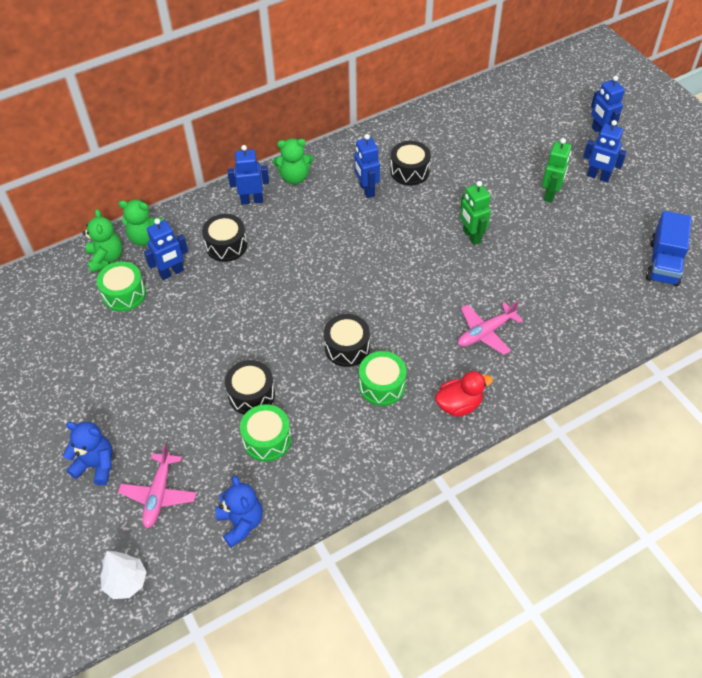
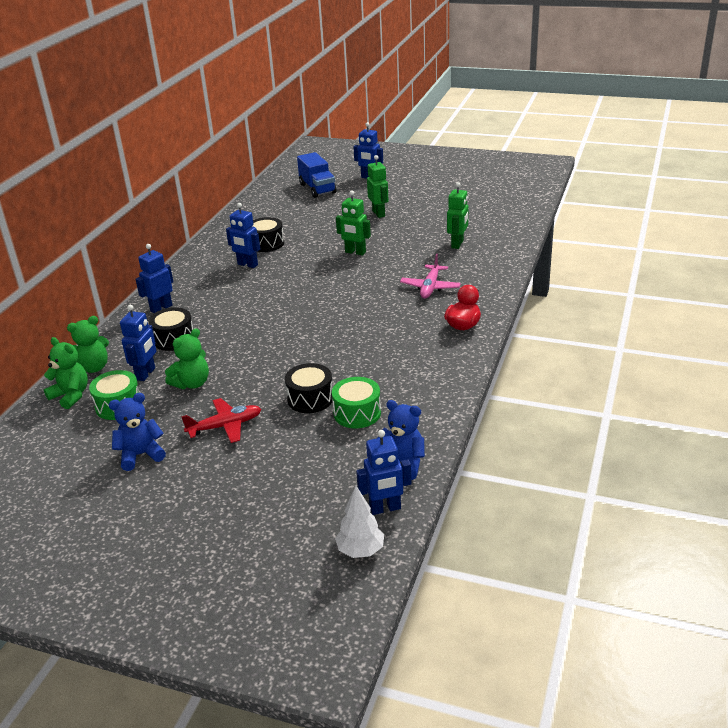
camera: 40 degrees left, 20 degrees down
(96, 465) = (235, 507): blue teddy bear -> blue teddy bear (141, 455)
(159, 495) = (315, 489): pink plane -> none
(168, 375) = (225, 426): none -> red plane
(294, 177) = (180, 283): green teddy bear -> green teddy bear (192, 383)
(347, 348) = (347, 340): black drum -> none
(382, 385) = (399, 344): green drum -> none
(576, 290) = (457, 244): none -> green robot
(598, 177) = (397, 195): blue robot -> blue robot (385, 508)
(664, 263) = (489, 211): blue truck -> blue truck (317, 188)

